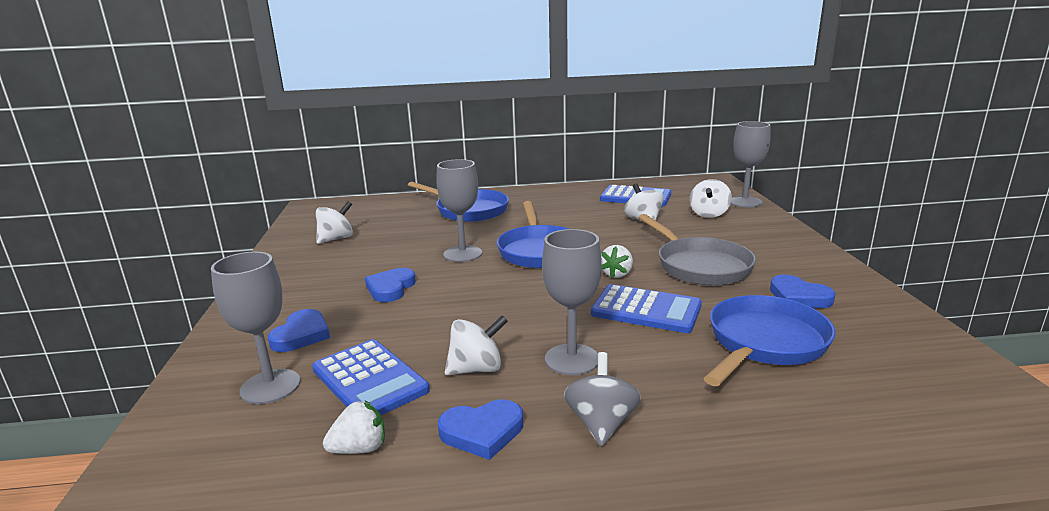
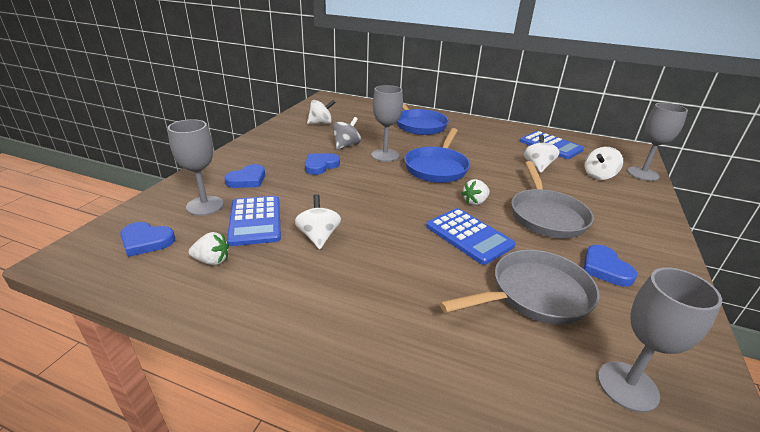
camera: 25 degrees right, 10 degrees up
(476, 369) = (318, 237): white spinning top -> white spinning top turned 105 degrees counterclockwise
(482, 432) = (282, 279): blue heart -> blue heart (146, 241)
(572, 359) = (382, 253): grey goblet -> grey goblet (627, 386)
(601, 423) = (356, 304): grey spinning top -> grey spinning top (346, 145)
(764, 343) = (534, 295): blue pan -> grey pan

